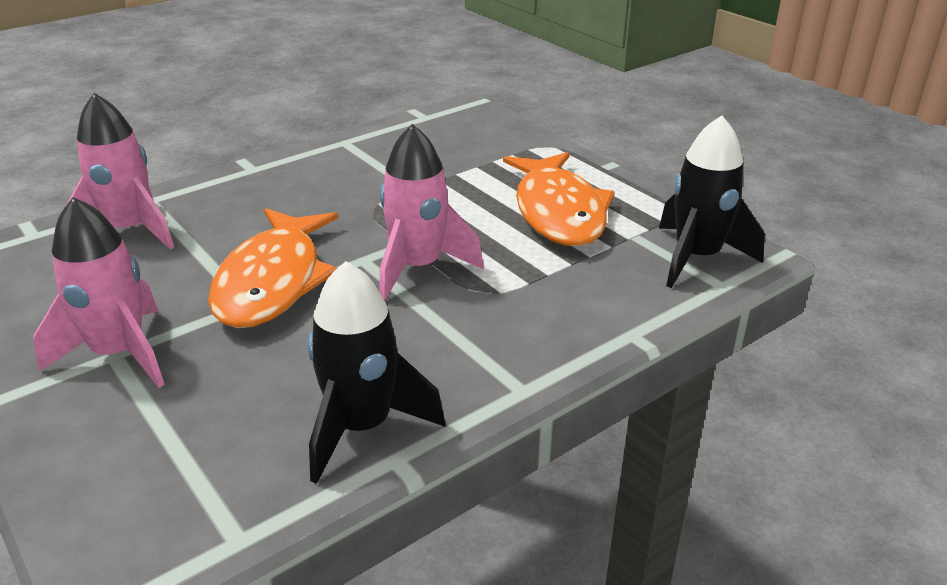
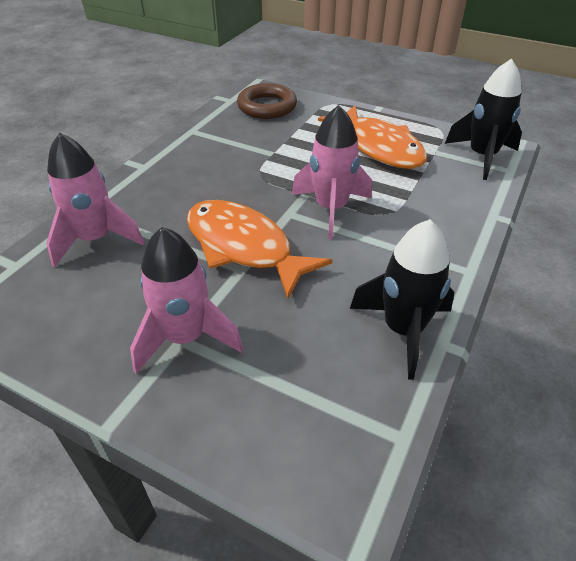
camera: 25 degrees left, 10 degrees up
(273, 281) = (244, 247): orange fish -> orange fish turned 150 degrees clockwise
(462, 133) = (267, 106): none -> brown ring

